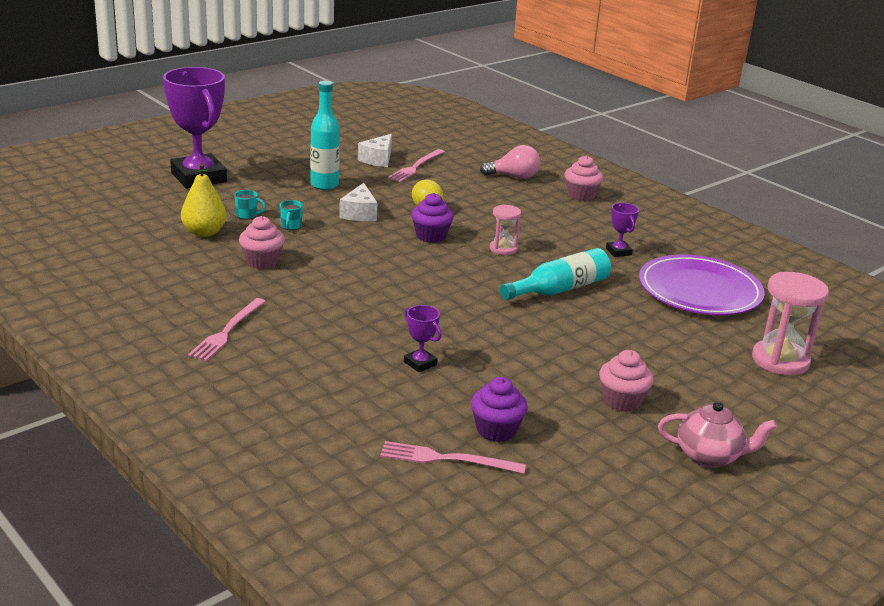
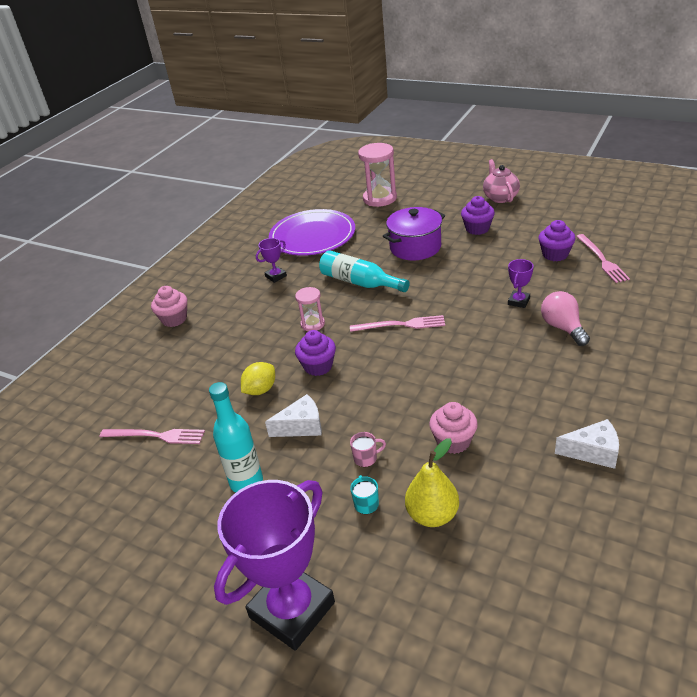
camera: 105 degrees left, 10 degrees up
(227, 331) = (582, 401): pink fork -> pink fork (401, 325)
(291, 226) = (366, 458): turquoise mug -> pink mug
(378, 159) = (147, 472): white cheese -> white cheese (593, 452)
(514, 177) = (150, 365): pink light bulb -> pink light bulb (563, 328)
(610, 343) = (415, 247): none -> purple pot
(622, 401) = (477, 229): pink cupcake -> purple cupcake

